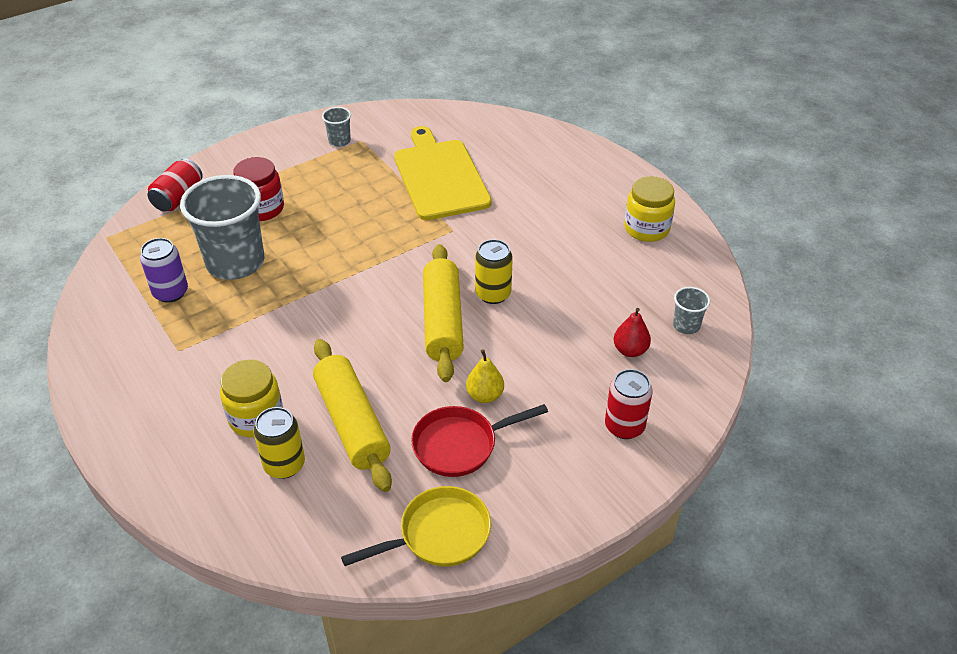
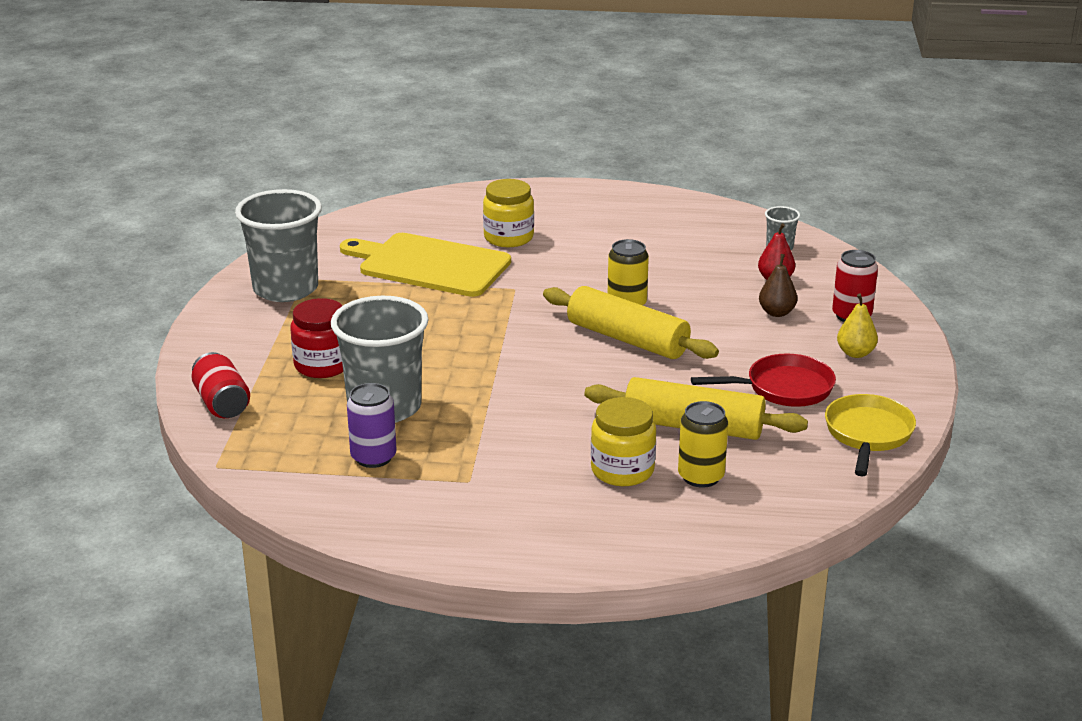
camera: 50 degrees left, 15 degrees down
(339, 141) = (285, 289): grey cup -> grey cup, size x2.29
(460, 445) = (783, 388): red pan -> red pan turned 120 degrees counterclockwise
(485, 395) = (742, 356): yellow pear -> yellow pear (855, 353)
(576, 379) = (776, 313): none -> brown pear
(646, 228) = (647, 213): yellow jar -> yellow jar (508, 237)

